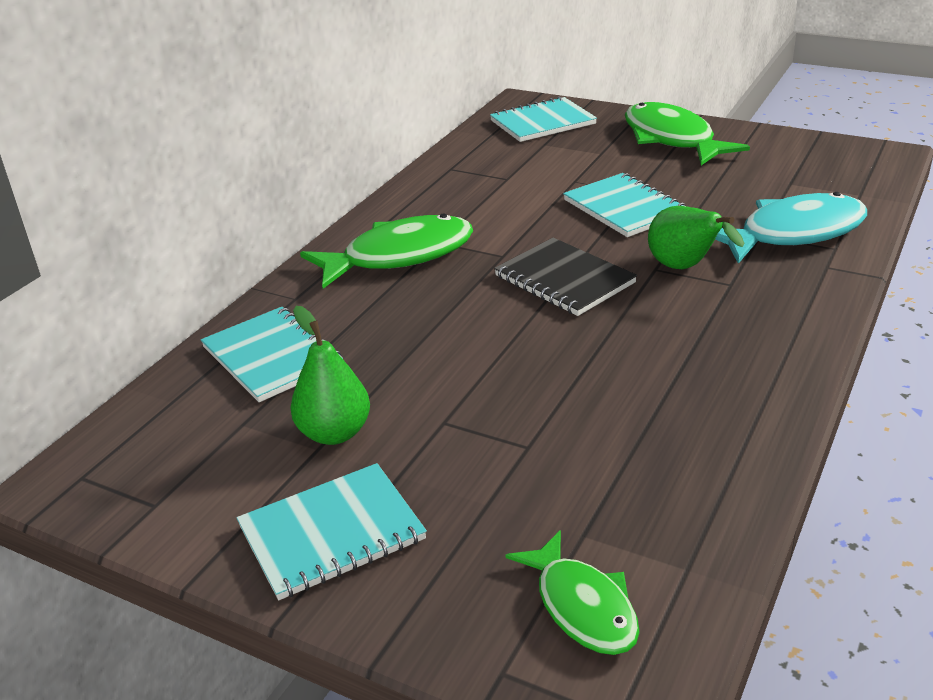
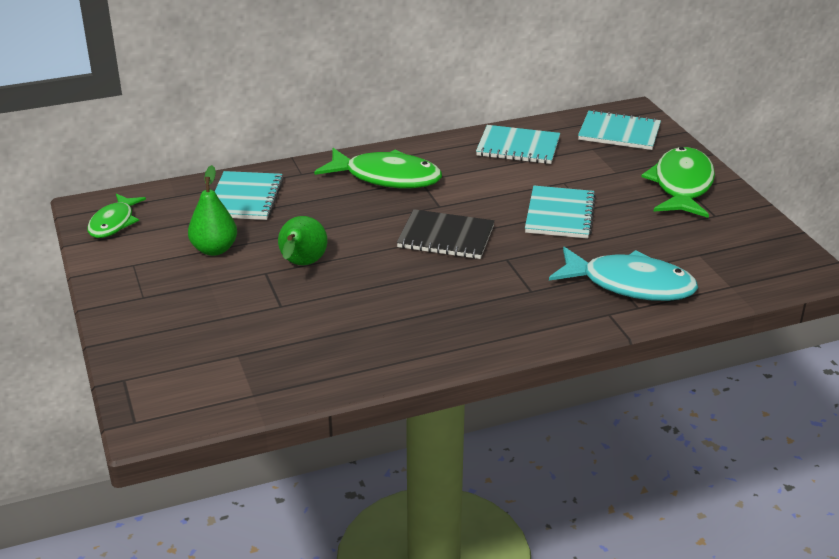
camera: 40 degrees right, 0 degrees up
(332, 533) = (148, 290): turquoise notebook -> turquoise notebook (518, 147)
(564, 280) = (446, 237): black notebook -> black notebook turned 75 degrees counterclockwise
(582, 606) = (189, 379): green fish -> green fish (114, 223)
(684, 268) = (523, 267): green pear -> green pear (302, 265)

